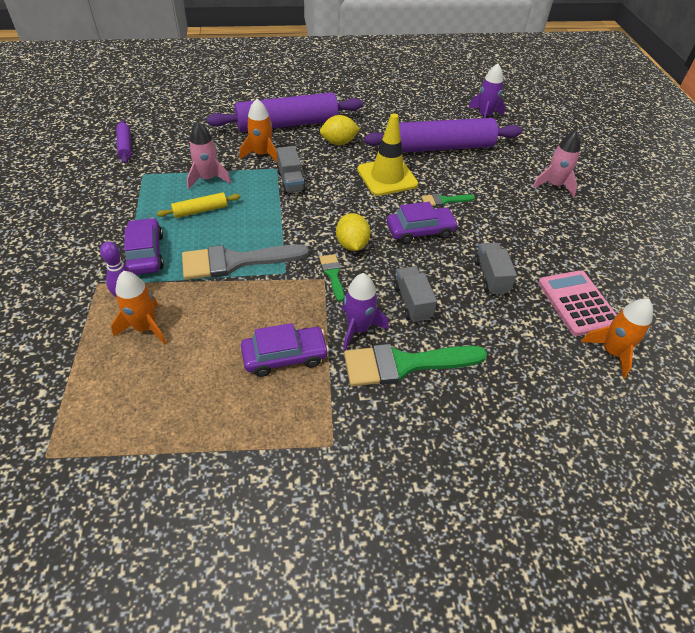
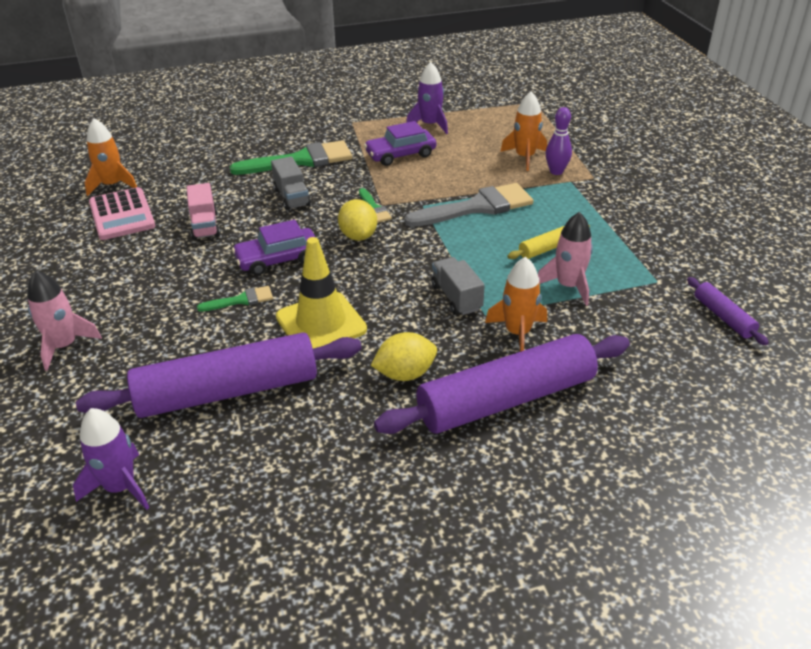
camera: 175 degrees right, 10 degrees down
(145, 253) = (572, 203): purple car -> none
(358, 328) = (342, 175): purple rocket -> purple rocket (430, 125)
(491, 276) = (205, 226): grey truck -> pink truck

